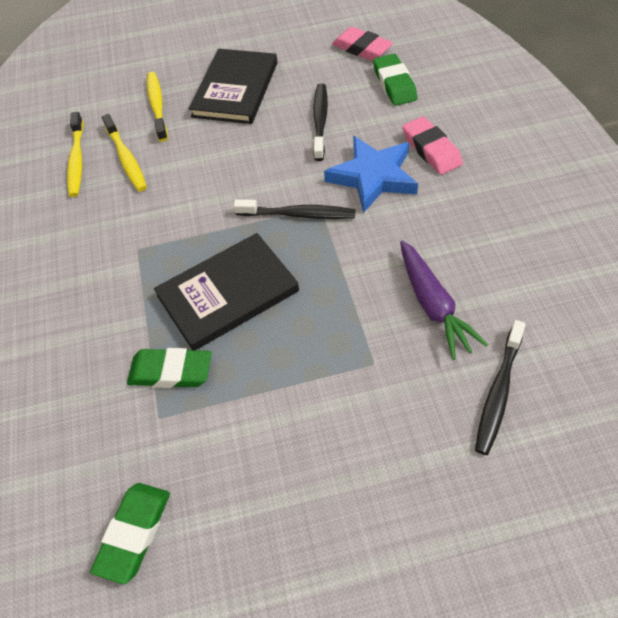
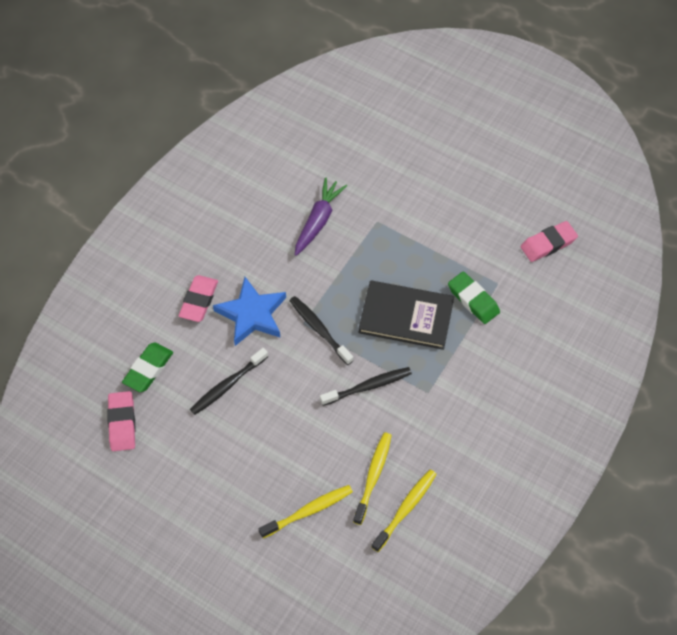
camera: 140 degrees left, 5 degrees up
(134, 533) = (548, 244): green eraser -> pink eraser
(157, 106) = (308, 511): yellow toothbrush -> yellow toothbrush turned 150 degrees counterclockwise
(235, 89) = (243, 471): black book -> none
(498, 392) = (342, 165): black toothbrush -> black toothbrush (368, 386)

